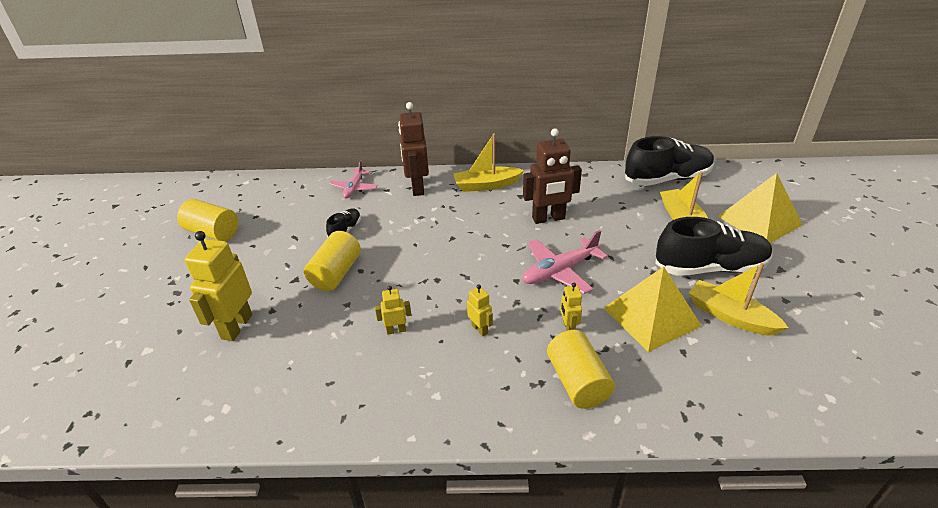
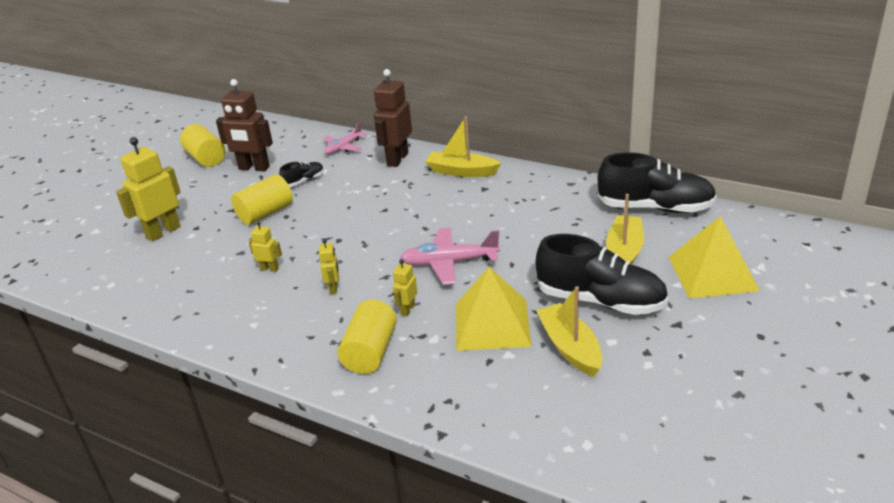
camera: 30 degrees right, 5 degrees down
(548, 218) = (488, 215): brown robot -> brown robot (254, 168)

